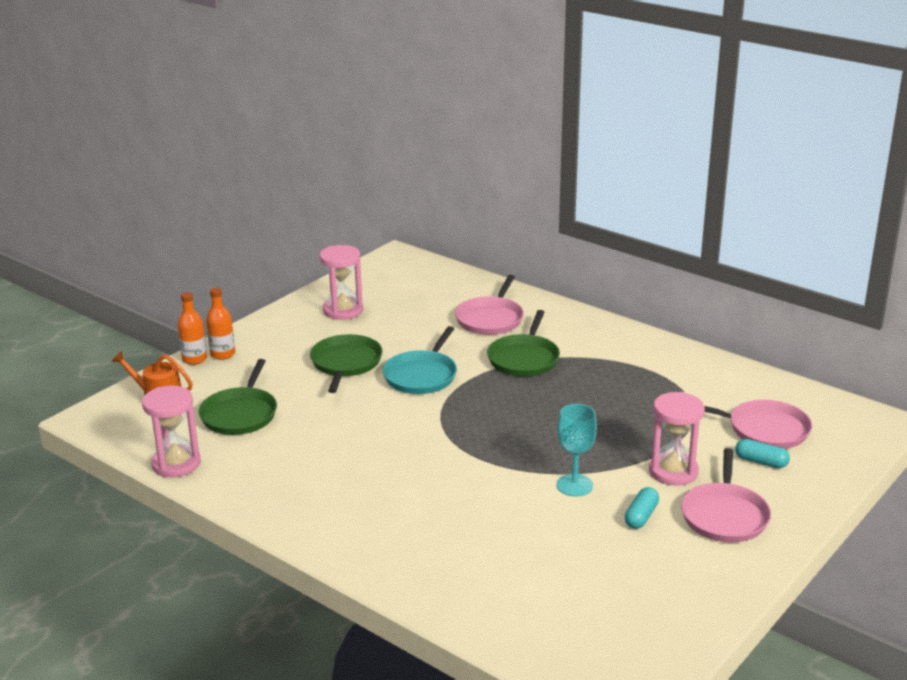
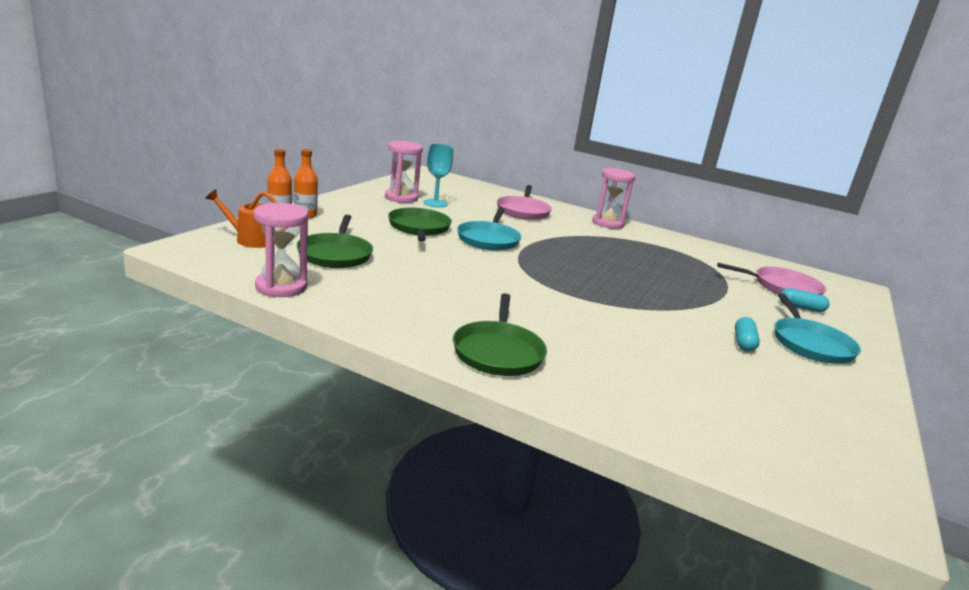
camera: 15 degrees left, 5 degrees down
(524, 358) = (565, 235): green pan -> green pan (498, 352)
(574, 485) = (669, 318): turquoise goblet -> turquoise goblet (435, 203)
(673, 471) = (741, 311): pink hourglass -> pink hourglass (607, 223)
(724, 515) = (810, 344): pink pan -> turquoise pan

